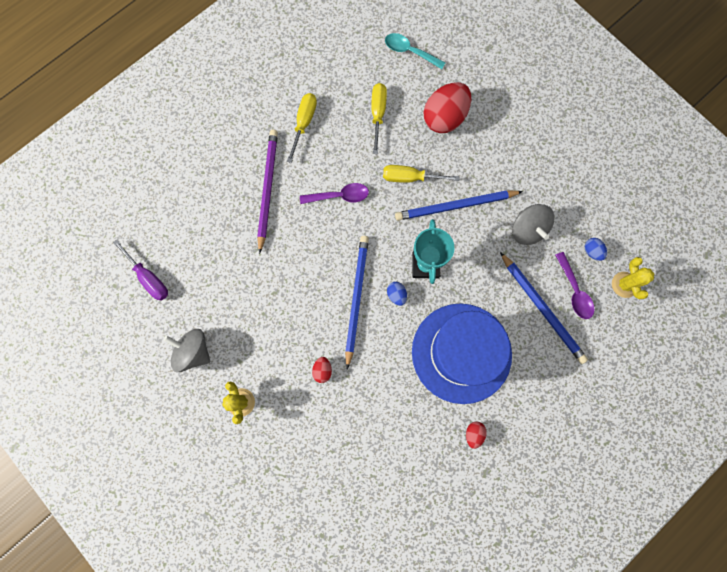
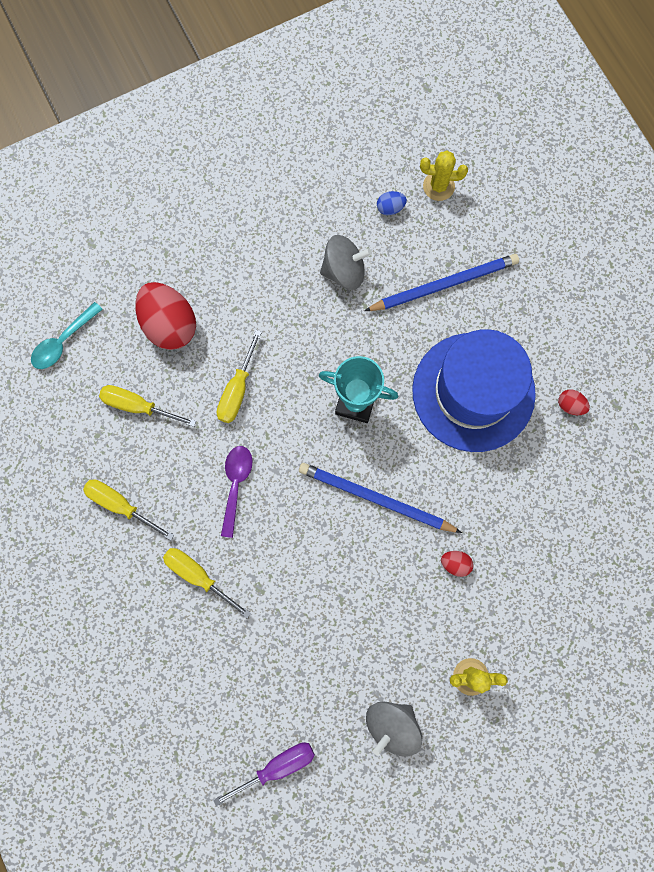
camera: 75 degrees left, 0 degrees up
(267, 189) = (199, 576): purple pencil -> yellow screwdriver
(396, 295) = (384, 448): blue egg -> none
(455, 206) = (290, 346): blue pencil -> none
(574, 291) = (432, 243): purple spoon -> none

